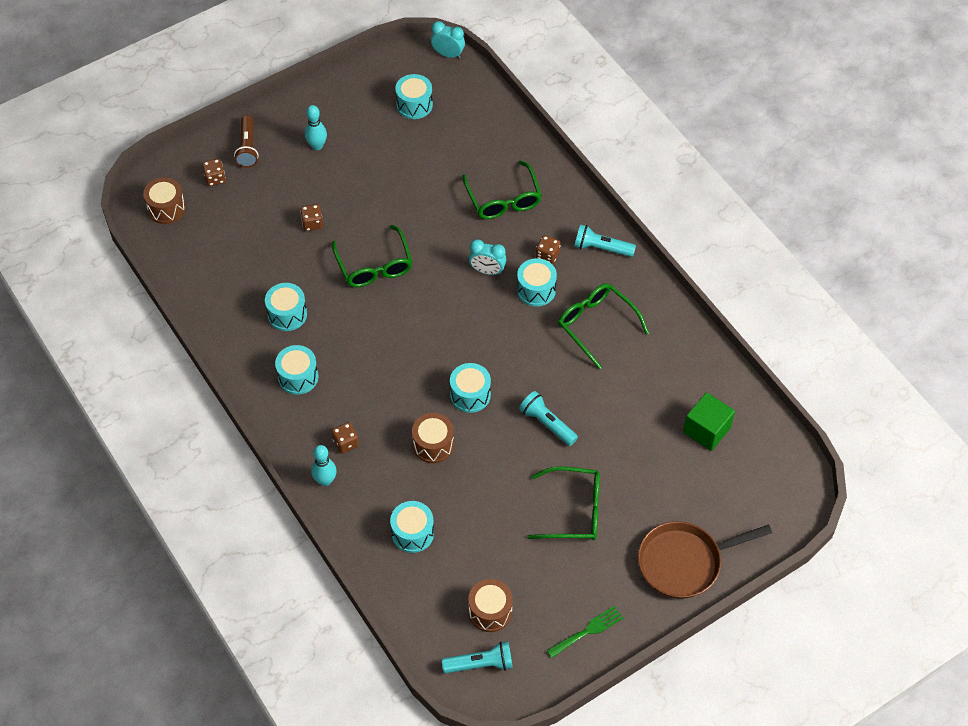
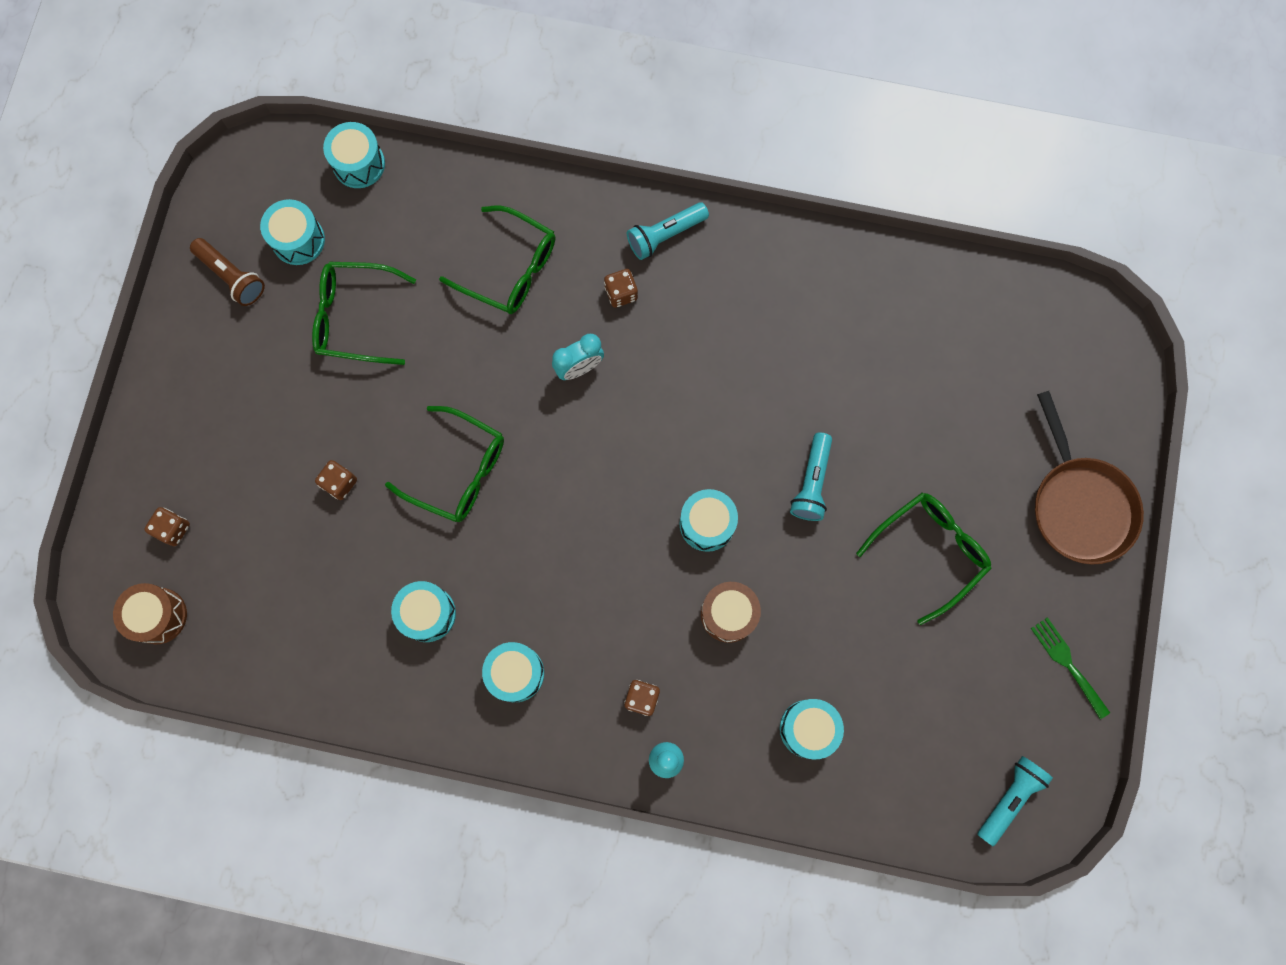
camera: 45 degrees left, 20 degrees up
(247, 148) = (169, 458): brown flashlight -> brown flashlight (232, 277)
(317, 146) = (244, 386): turquoise bowling pin -> none
(448, 54) = (270, 145): turquoise clock -> none
(490, 611) = (963, 735): brown drum -> none
(536, 290) = (650, 343): turquoise drum -> turquoise drum (359, 164)
(547, 423) = (811, 482): turquoise flashlight -> turquoise flashlight turned 75 degrees counterclockwise
(588, 631) = (1067, 663): green fork -> green fork turned 45 degrees counterclockwise
(596, 325) = (748, 328): green glasses -> green glasses (355, 317)
(684, 562) = (1079, 505): brown pan -> brown pan turned 45 degrees counterclockwise
(706, 430) = (962, 345): green cube -> none

